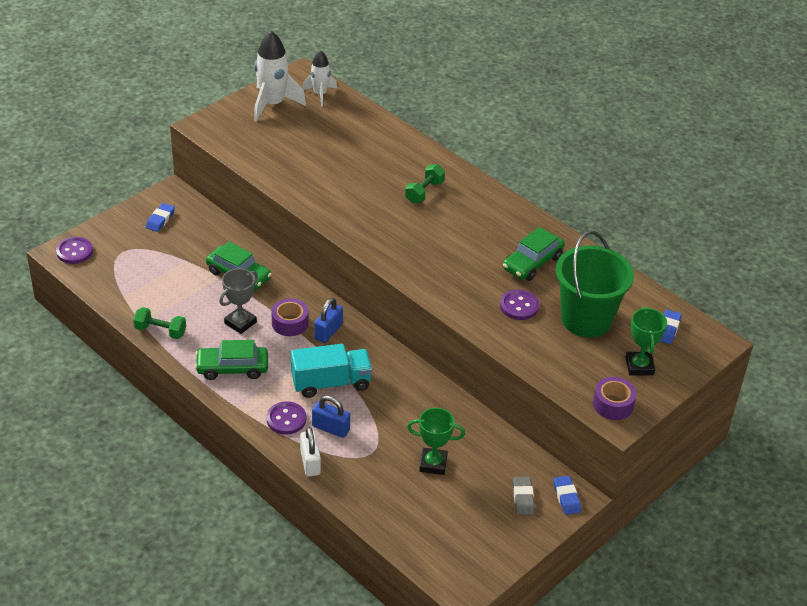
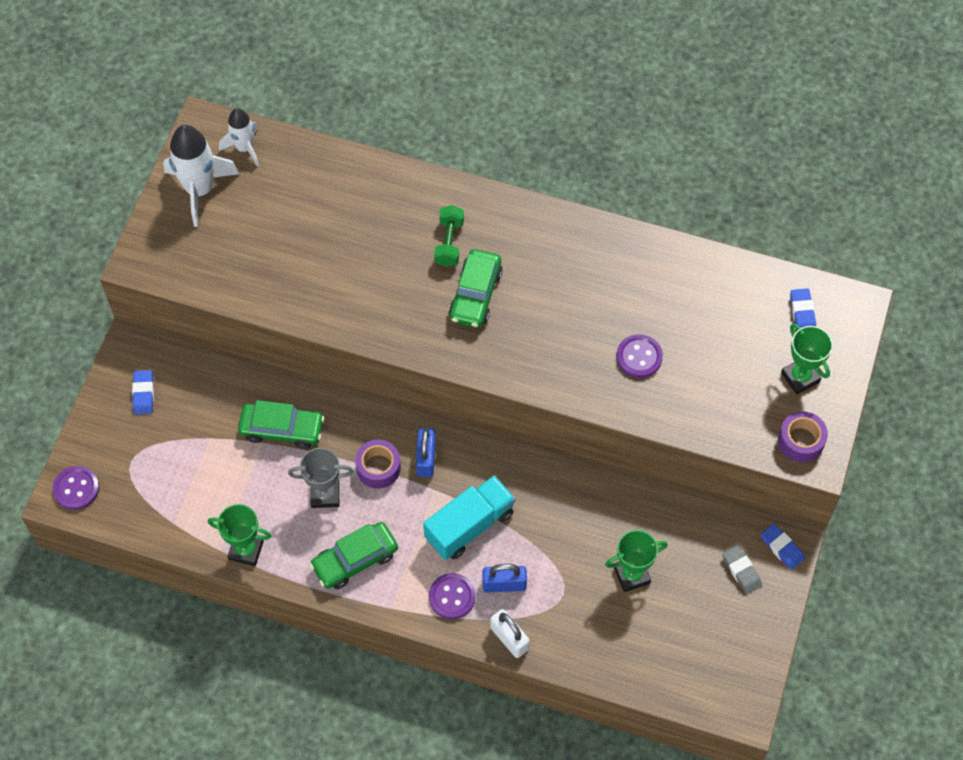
camera: 25 degrees left, 20 degrees up
(160, 331) = (246, 550): green dumbbell -> green trophy
(240, 323) = (325, 494): grey trophy -> grey trophy turned 75 degrees clockwise
(532, 262) = (619, 289): green car -> green car (475, 294)
(586, 319) = (716, 340): green bucket -> none

